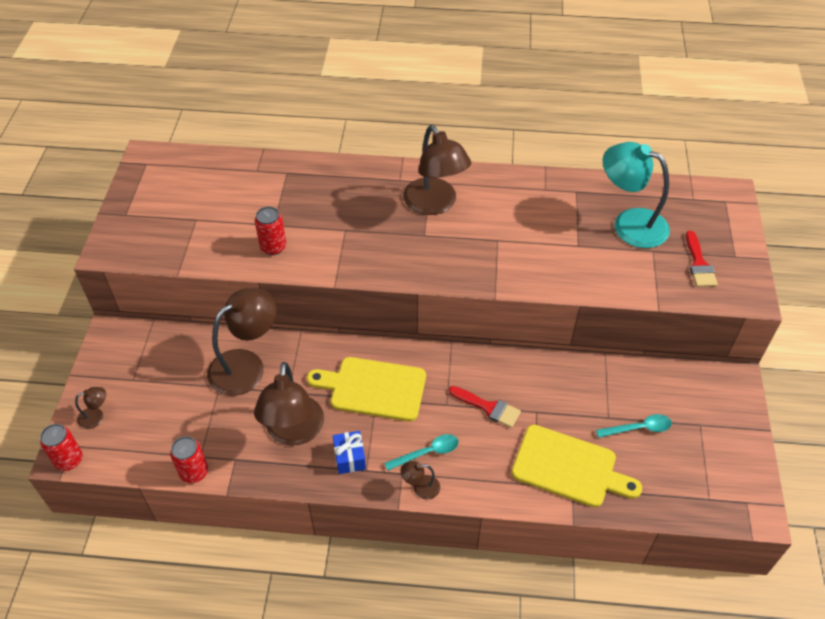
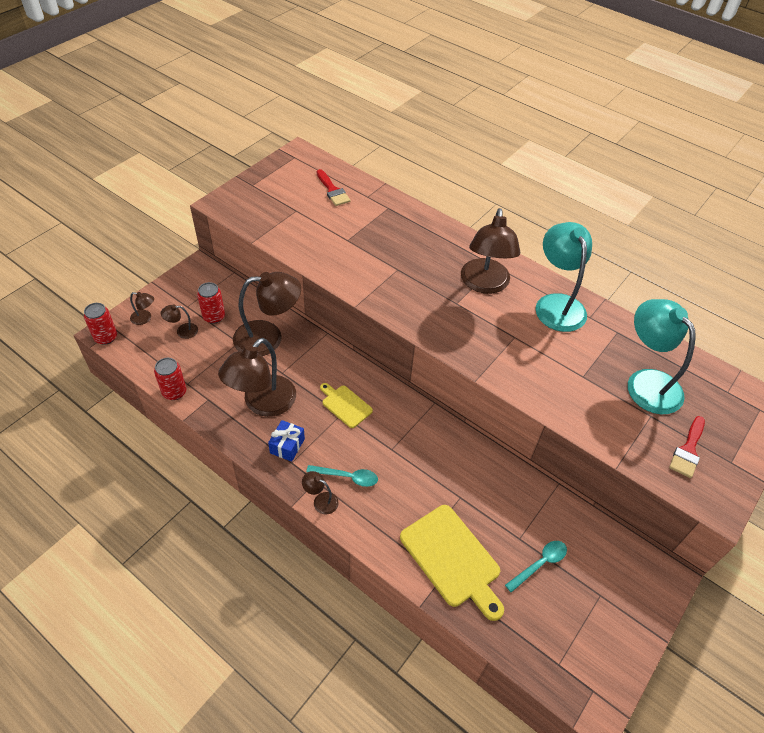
camera: 30 degrees right, 0 degrees up
(150, 407) = (182, 331): none -> brown lamp
(273, 247) = (334, 256): red can -> red can (214, 317)
(373, 388) = (345, 405): yellow cutting board -> yellow cutting board, size x0.56
(488, 407) = (423, 471): red brush -> red brush (333, 190)
(510, 191) = (557, 304): none -> turquoise lamp
(638, 428) = (540, 564): turquoise spoon -> turquoise spoon turned 60 degrees counterclockwise

